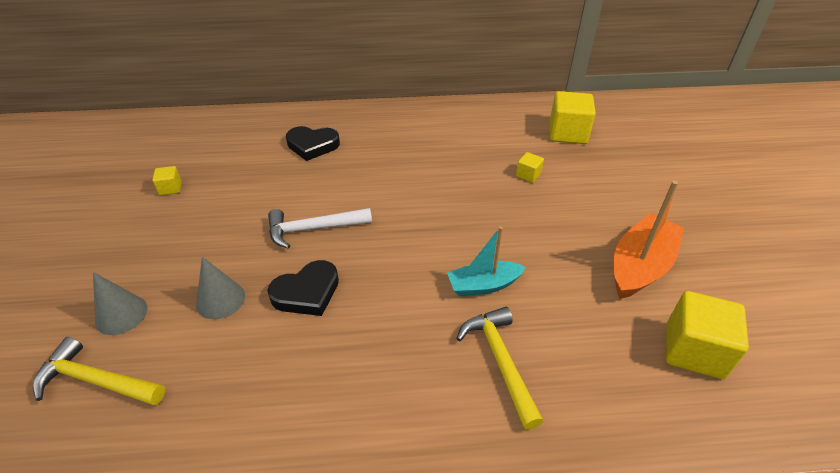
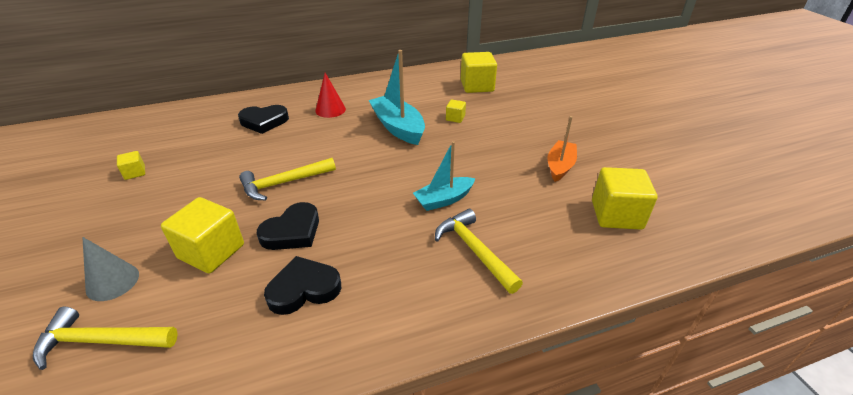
camera: 15 degrees left, 5 degrees down
(220, 299) = (211, 251): grey cone -> yellow cube
(300, 367) = (304, 289): none -> black heart
(313, 229) = (284, 183): white hammer -> yellow hammer
(387, 141) = (330, 110): none -> red cone
(457, 177) = (398, 127): none -> turquoise boat
(640, 266) = (560, 166): orange boat -> orange boat, size x0.65

